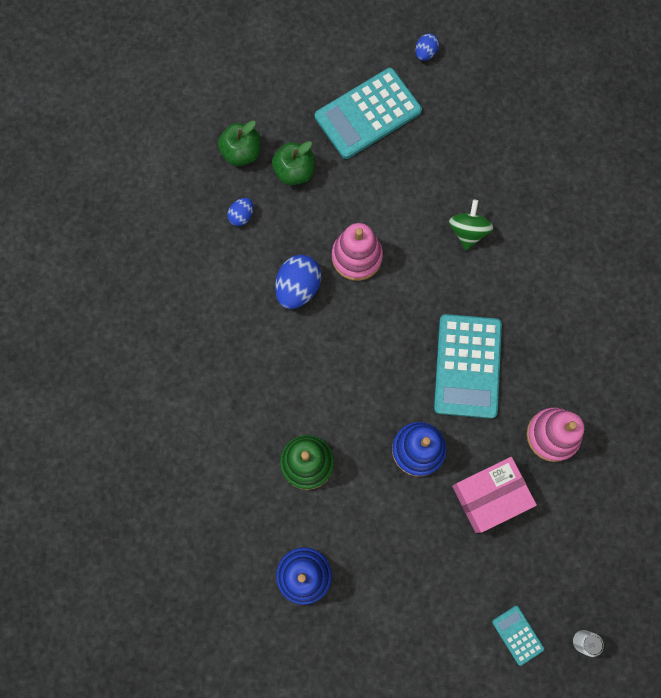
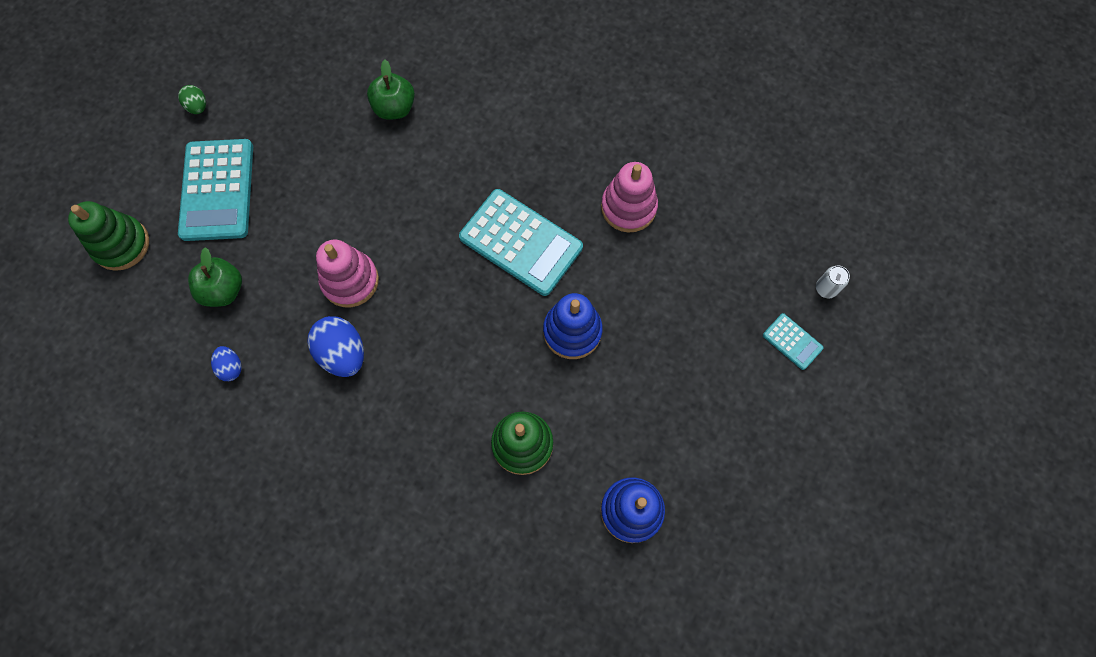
camera: 60 degrees left, 5 degrees down
(241, 152) = (165, 330): green apple -> green apple (394, 108)
(285, 78) = (121, 244): none -> green stacking toy
(425, 53) = (198, 107): blue egg -> green egg
(468, 231) = (395, 169): green spinning top -> none
(490, 496) = (653, 292): pink box -> none
(517, 635) = (792, 341): turquoise calculator -> turquoise calculator turned 135 degrees counterclockwise

